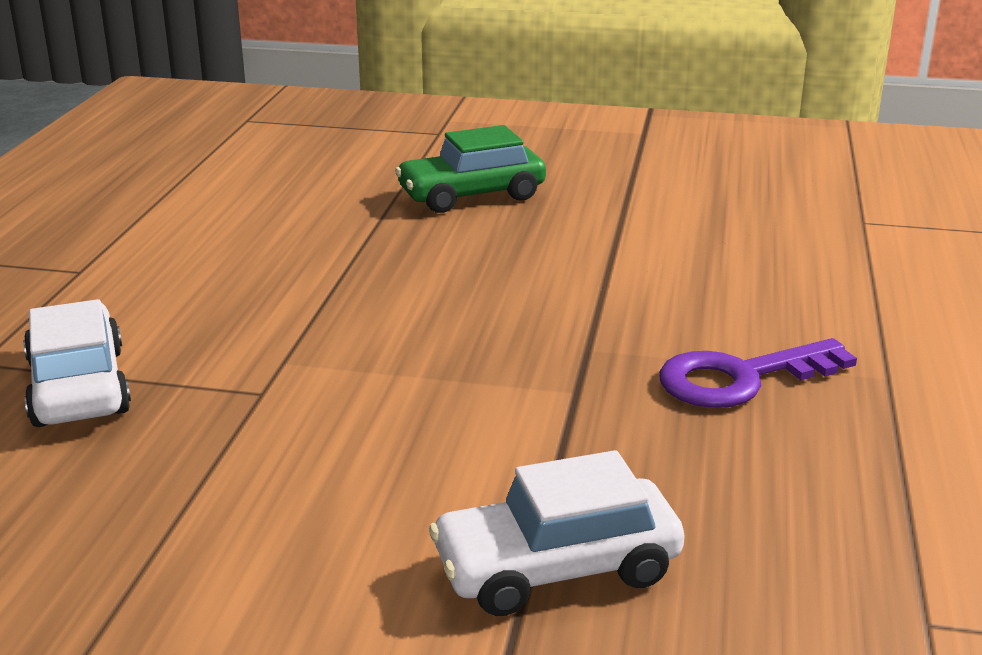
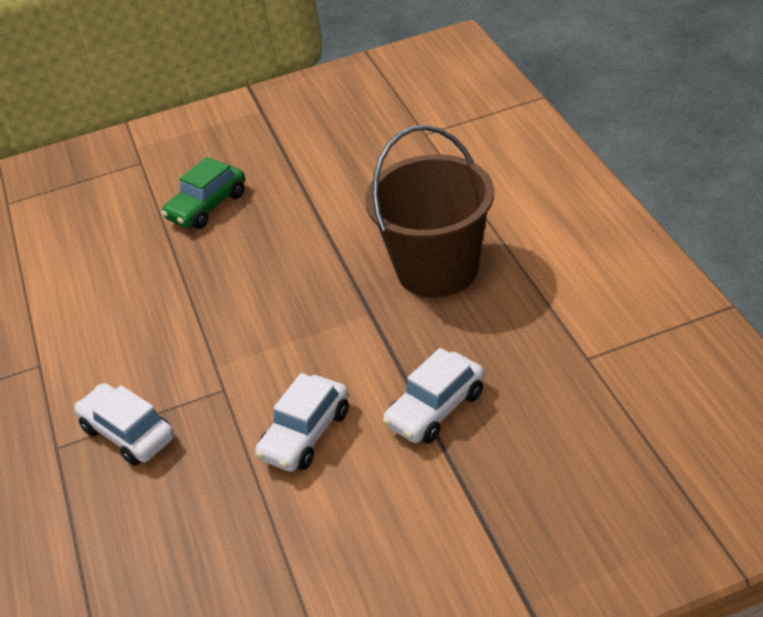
camera: 25 degrees left, 15 degrees up
(308, 503) = (305, 434): none -> white car
(740, 378) = (437, 269): purple key -> brown bucket

